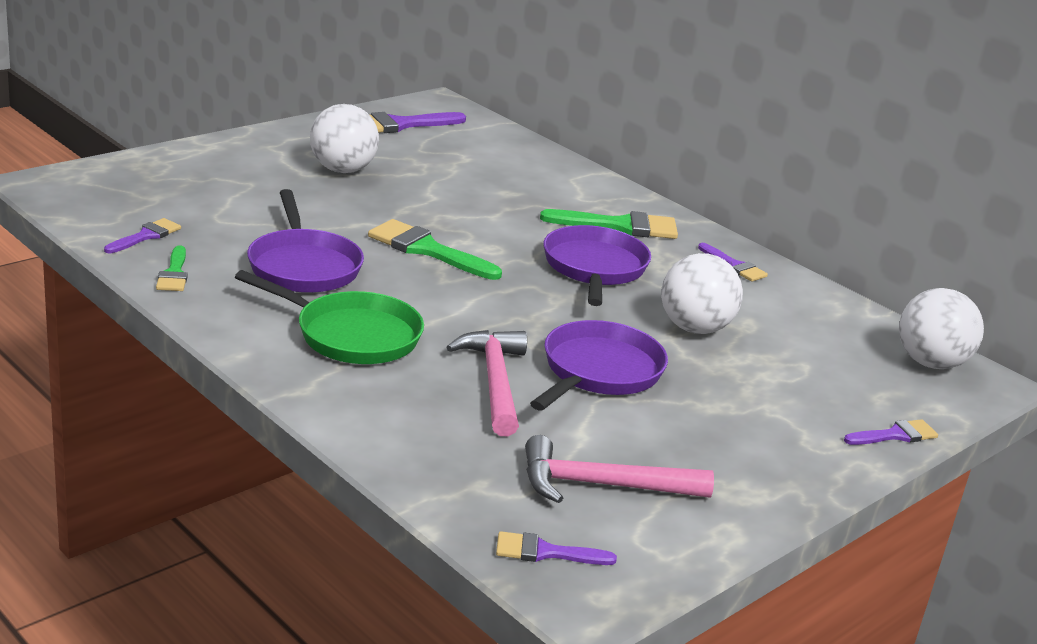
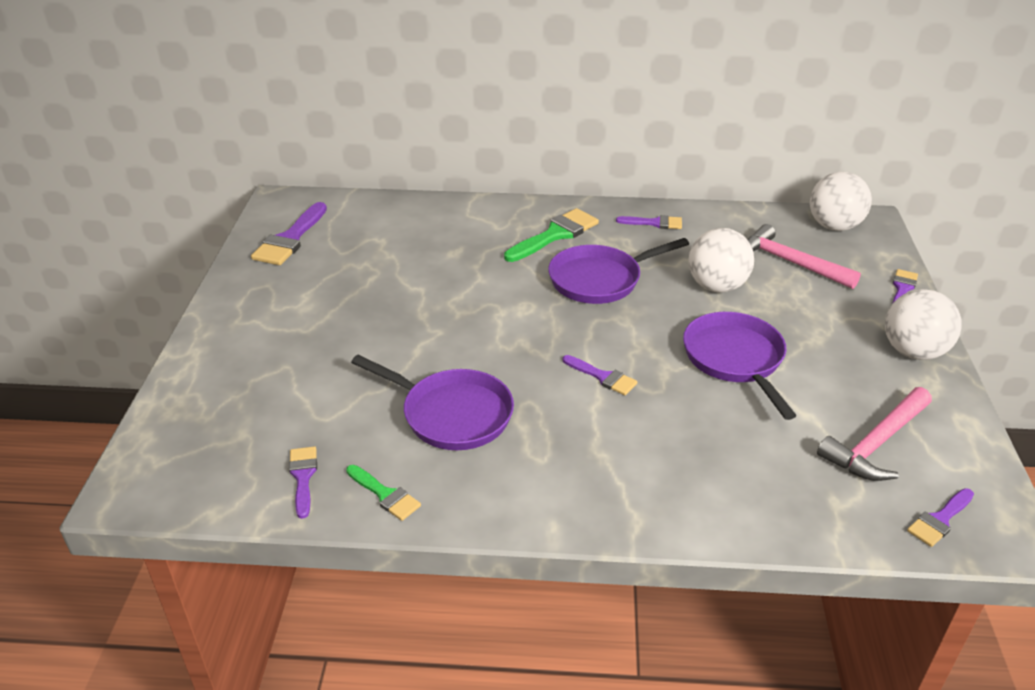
camera: 40 degrees left, 10 degrees up
(342, 170) = (325, 307): white ball -> white ball (913, 352)
(351, 335) = (580, 448): green pan -> none
(427, 250) = (494, 338): green brush -> none
(460, 315) = (603, 377): none -> purple brush
(494, 382) = (708, 415): pink hammer -> pink hammer (791, 263)
(594, 268) = (600, 279): purple pan -> purple pan turned 75 degrees counterclockwise

